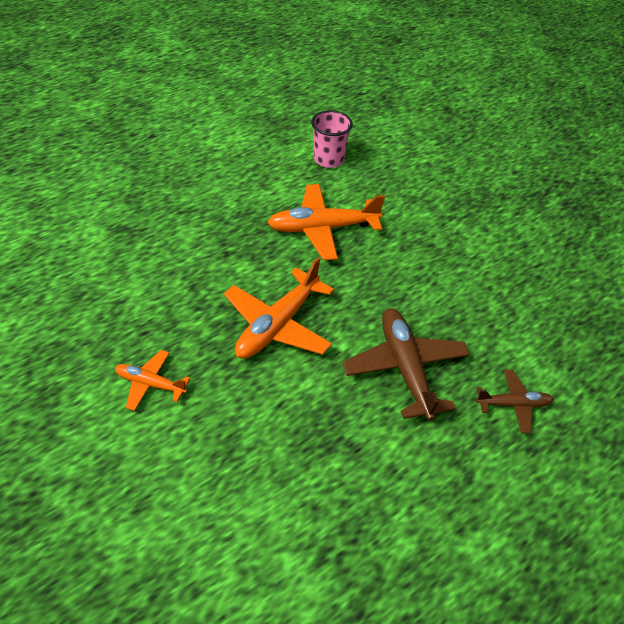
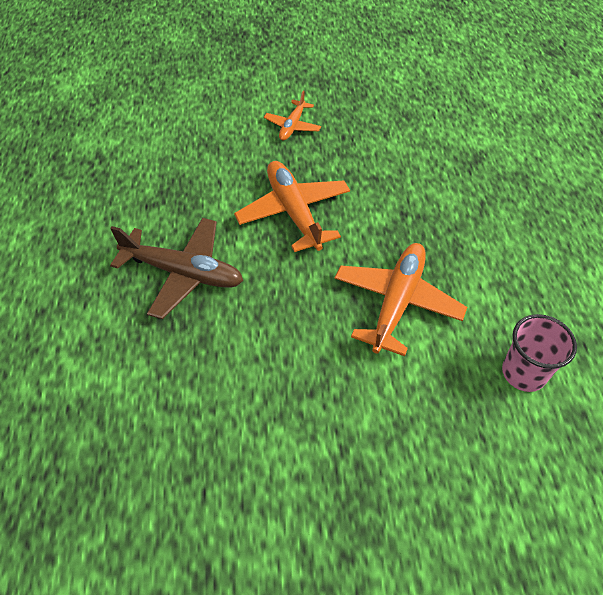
camera: 125 degrees right, 5 degrees up
(150, 384) = (292, 126): orange plane -> orange plane turned 150 degrees clockwise
(513, 404) = (83, 328): brown plane -> none

